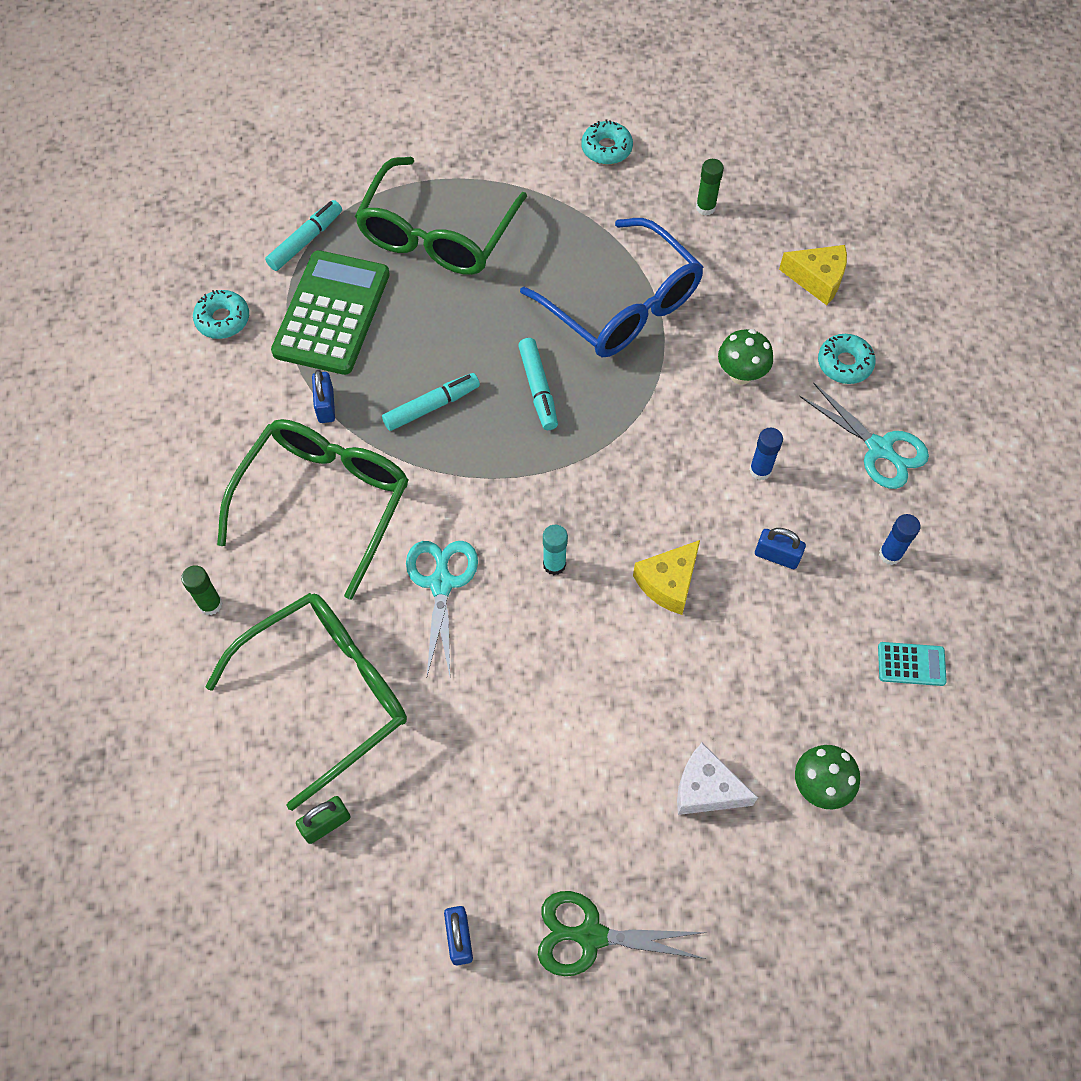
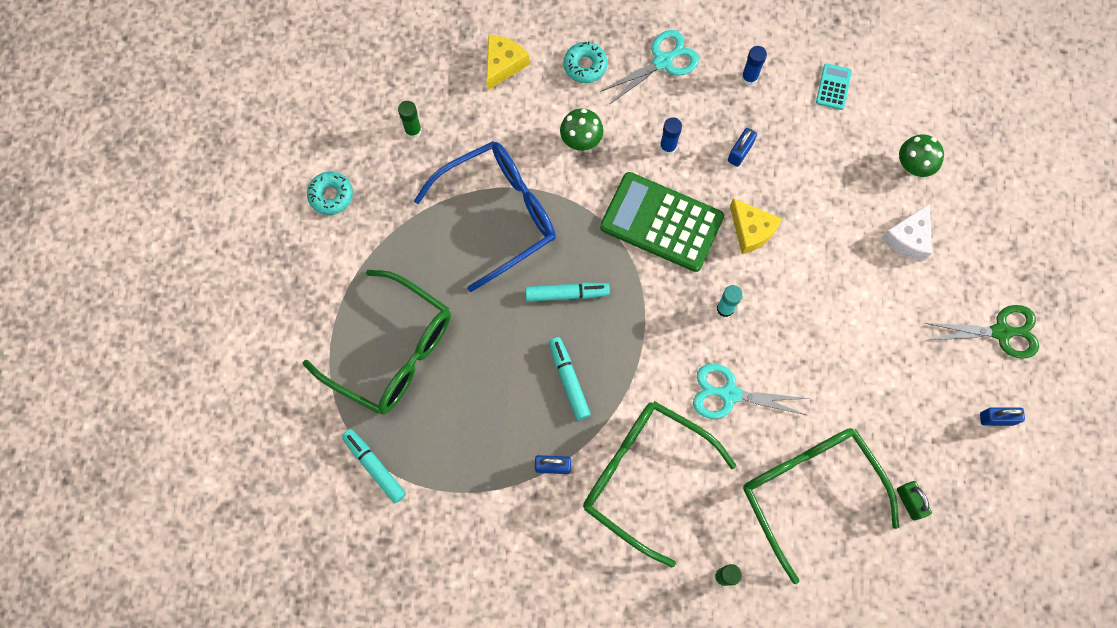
camera: 80 degrees left, 10 degrees up
(223, 319) = (446, 548): turquoise donut -> none
(331, 313) = (459, 452): green calculator -> green calculator (661, 222)
(591, 935) = (1001, 332): green scissors -> green scissors turned 105 degrees counterclockwise

